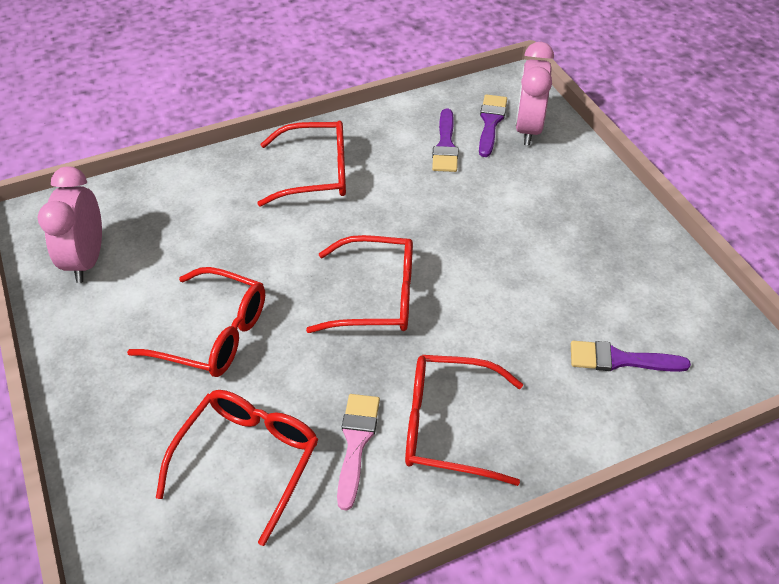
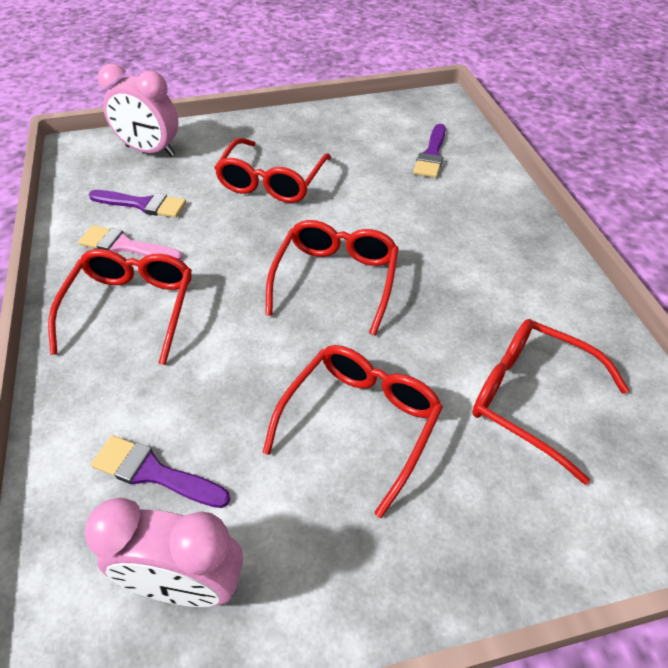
camera: 80 degrees left, 0 degrees up
(356, 442) = (508, 314): pink brush -> pink brush (125, 246)
(448, 426) = (491, 253): red glasses -> red glasses (272, 182)
(490, 122) = (126, 171): purple brush -> purple brush (154, 473)

